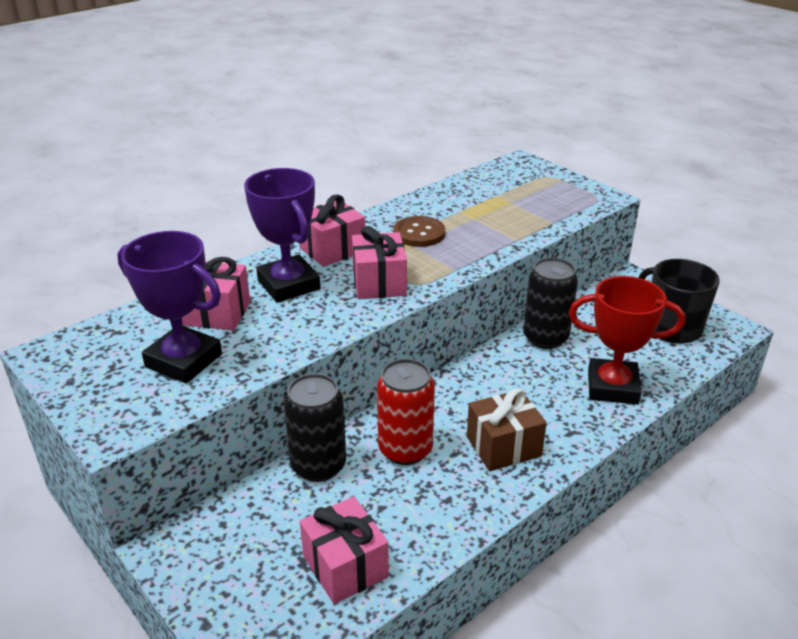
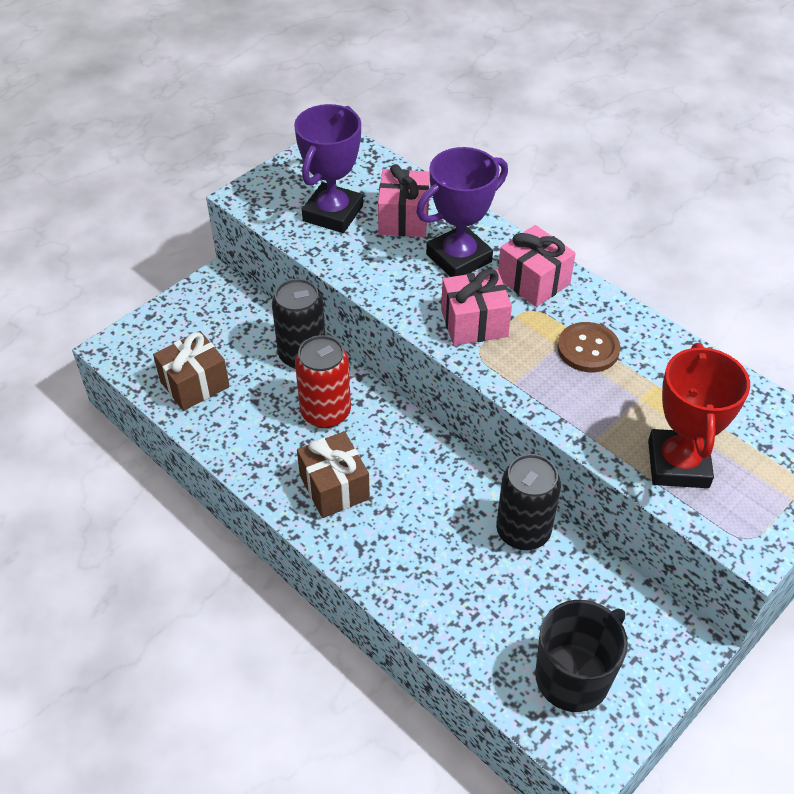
camera: 85 degrees right, 15 degrees up
(345, 566) = (194, 384): pink gift -> brown gift
(612, 387) = (439, 592): red trophy -> red trophy (678, 464)

